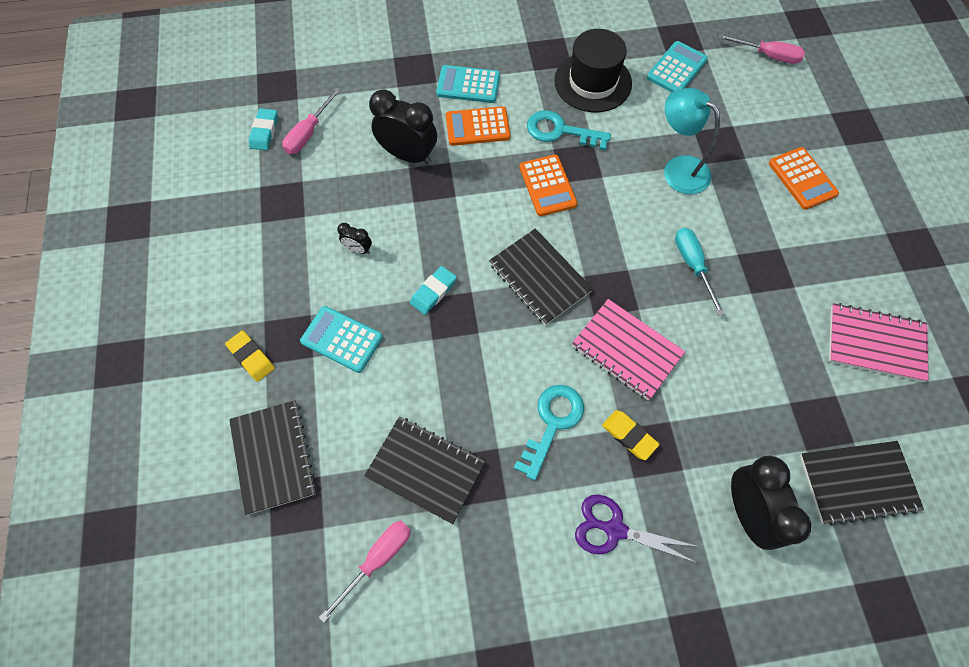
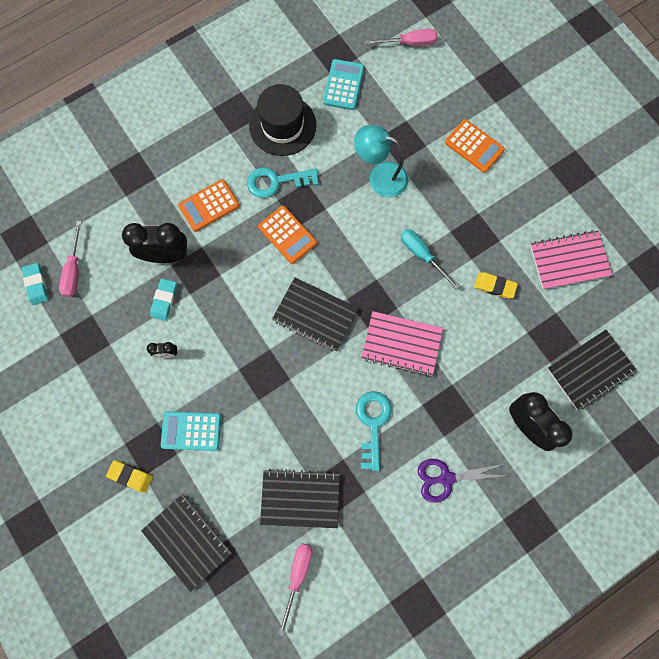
camera: 25 degrees left, 10 degrees up
(433, 292) = (241, 362): turquoise eraser -> turquoise eraser (164, 300)
(468, 85) = (183, 170): turquoise calculator -> none
(629, 436) = (429, 407): yellow eraser -> yellow eraser (494, 286)

